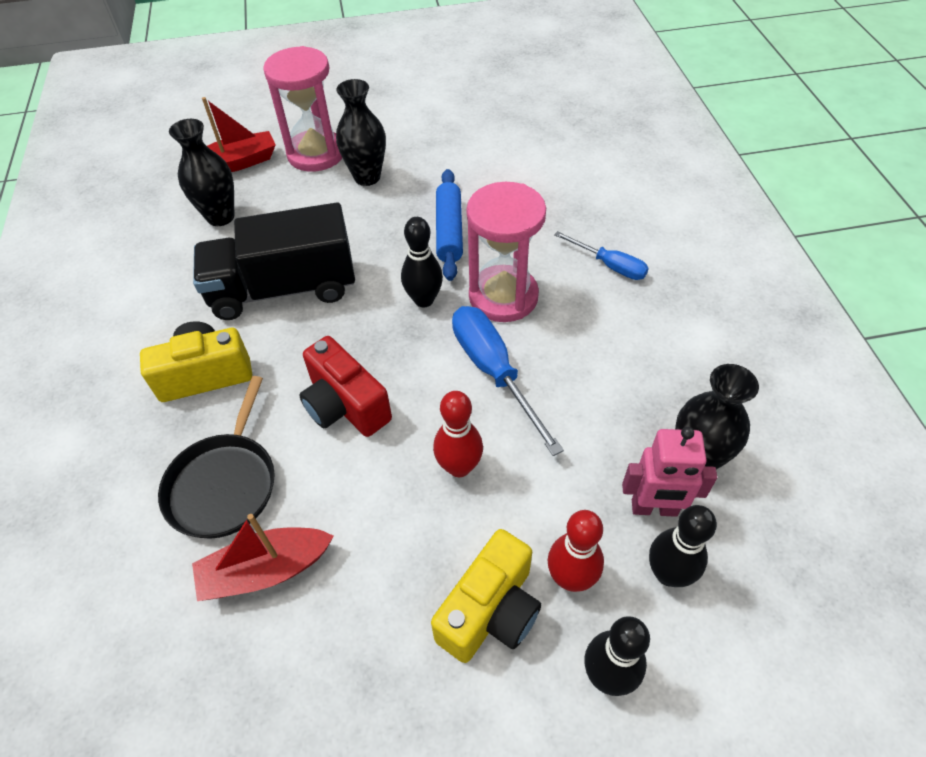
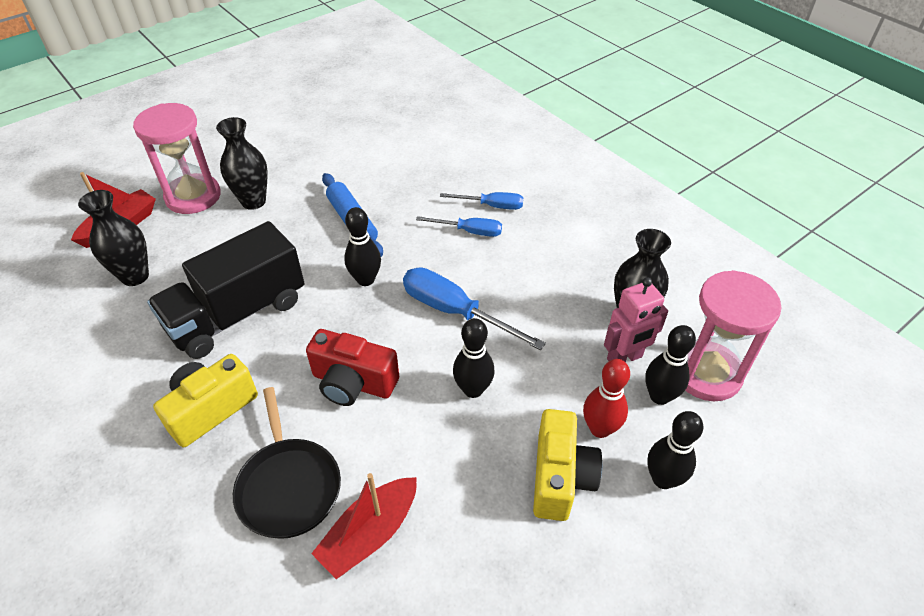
camera: 30 degrees left, 5 degrees down
(459, 467) = (473, 389): red bowling pin -> black bowling pin
(503, 296) = (427, 255): pink hourglass -> pink hourglass (706, 373)
(566, 286) = (469, 231): none -> blue screwdriver

